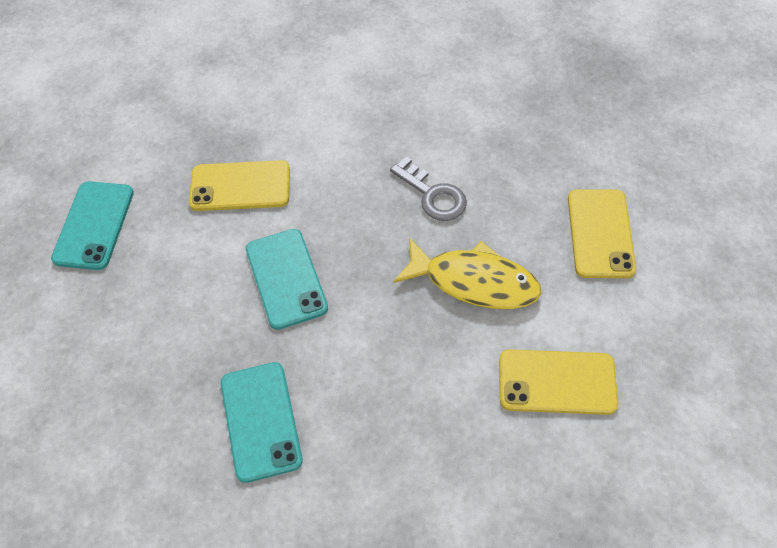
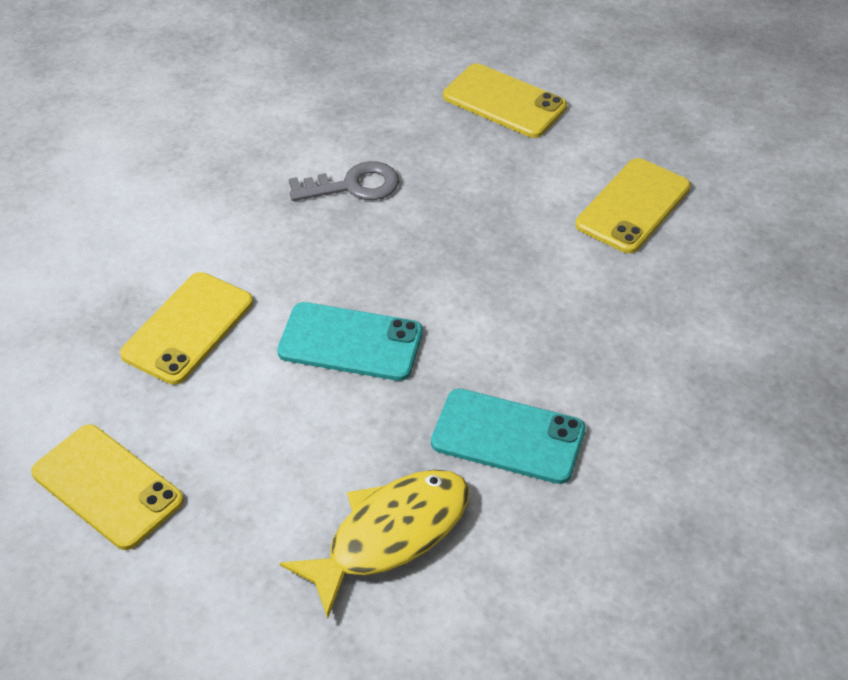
camera: 60 degrees left, 10 degrees down
(94, 225) = (107, 487): turquoise phone -> yellow phone
(474, 282) = (482, 206): yellow fish -> yellow fish (390, 535)

